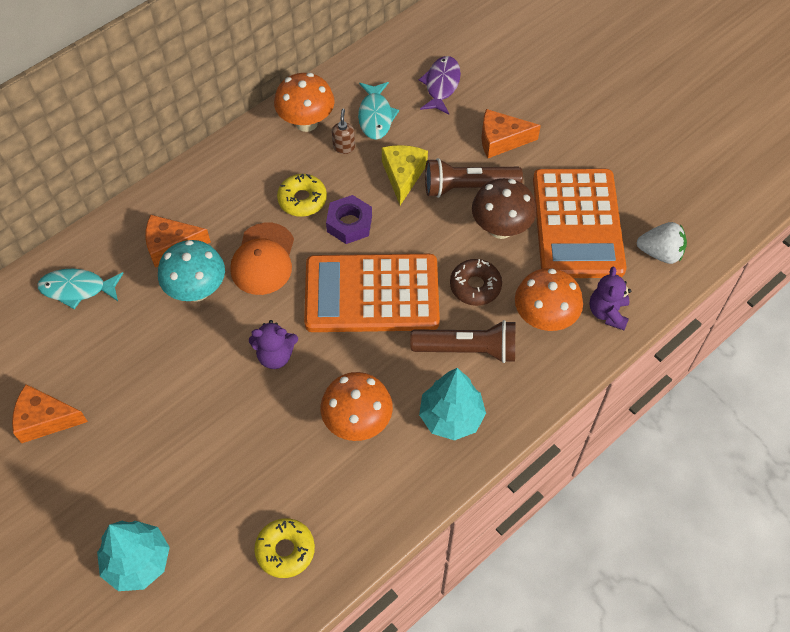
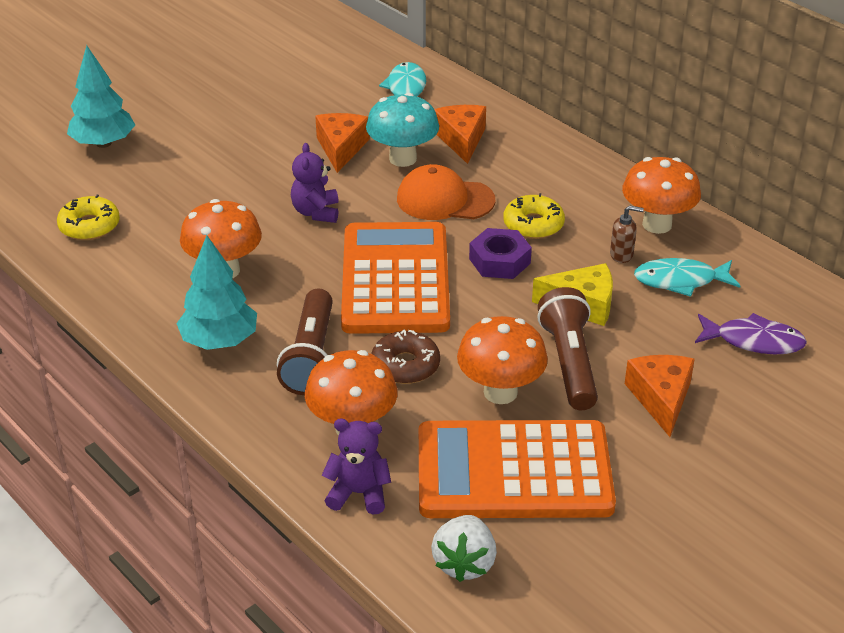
camera: 90 degrees right, 20 degrees down
(45, 419) = (260, 85): orange cheese -> orange cheese (341, 148)
(501, 228) = (500, 392): brown mushroom -> orange mushroom

